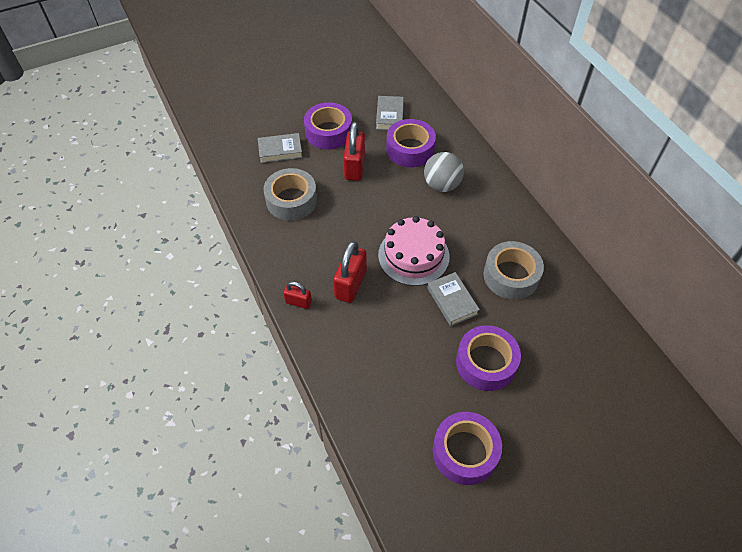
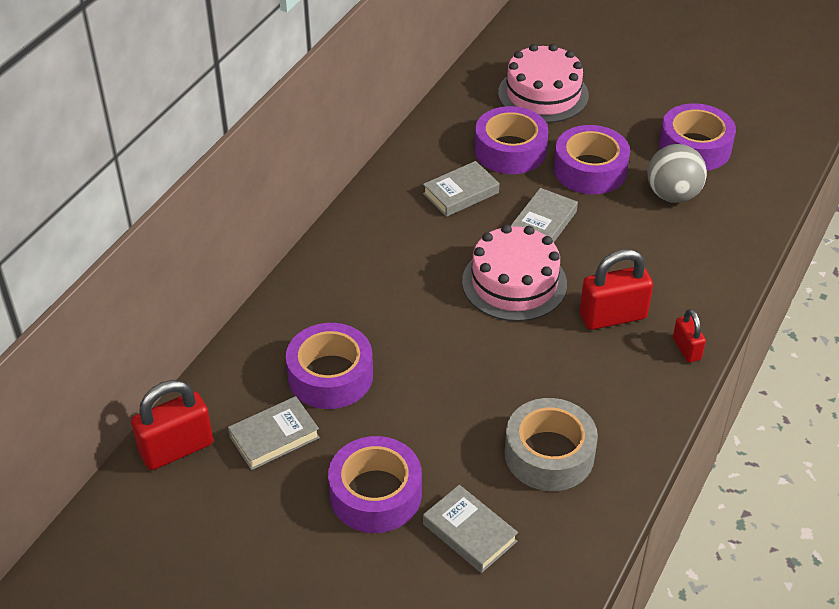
camera: 125 degrees left, 10 degrees down
(355, 167) = (421, 419): red padlock -> red padlock (176, 449)
(442, 185) = (372, 310): grey ball -> grey ball (672, 195)
(511, 276) = (461, 193): grey tape -> grey book
(537, 329) = (510, 150): none -> purple tape
(593, 392) = (543, 94): none -> pink cake

